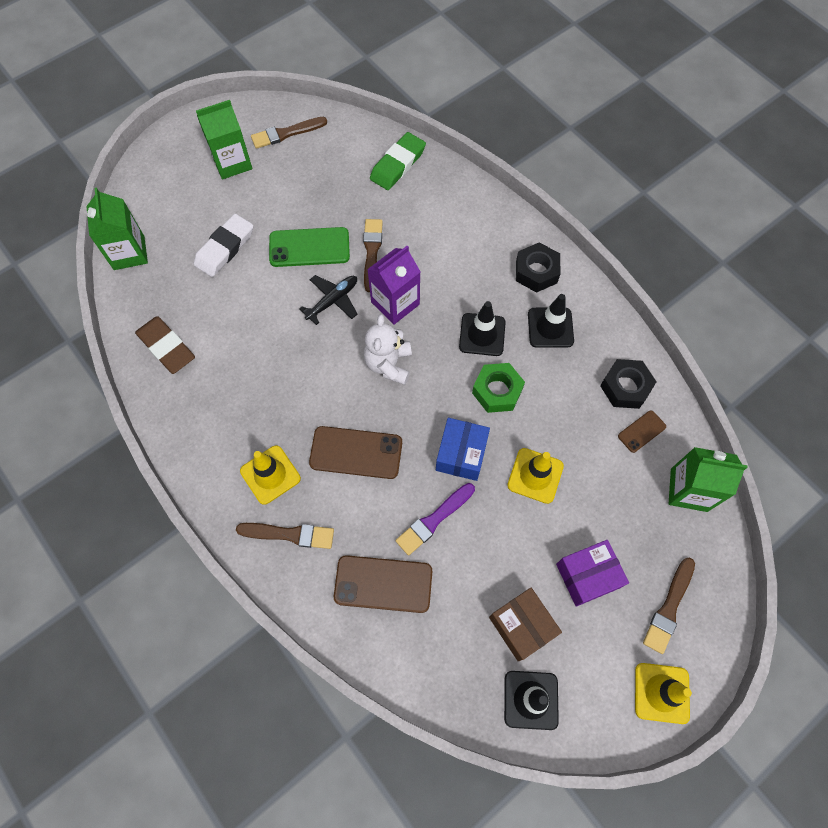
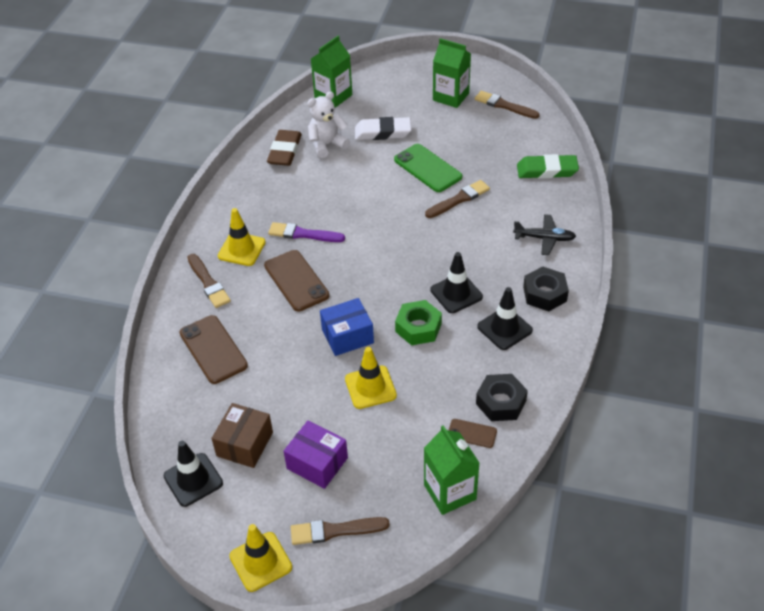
camera: 55 degrees right, 20 degrees down
(333, 301) = (399, 203): black plane -> black plane (544, 238)
(389, 364) = (380, 258): white teddy bear -> white teddy bear (327, 145)
(395, 303) = (431, 234): purple carton -> none
(434, 520) = (283, 349): purple brush -> purple brush (303, 234)

